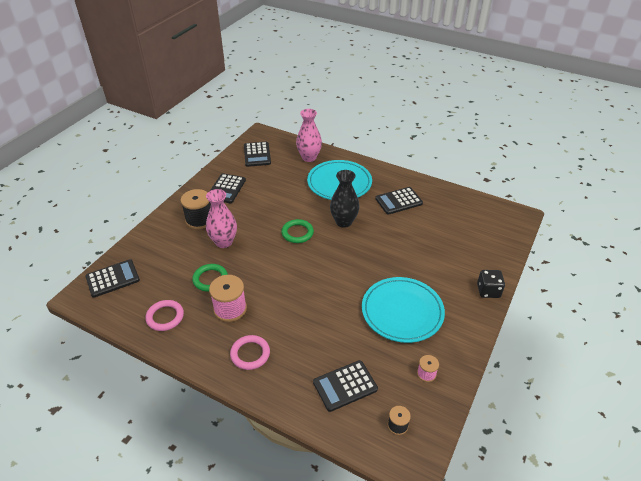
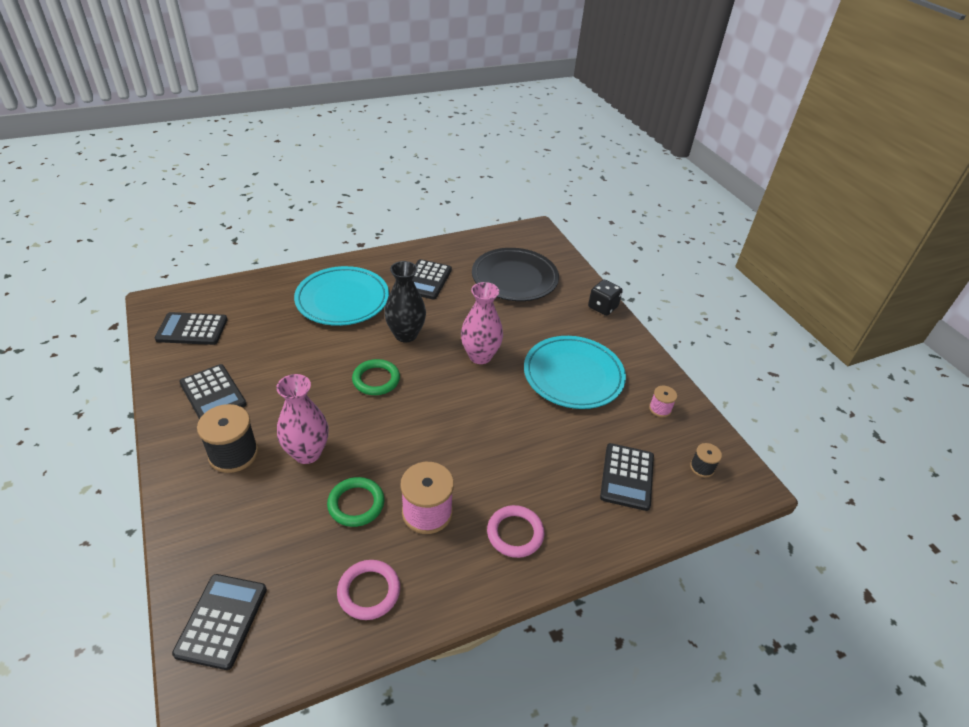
camera: 55 degrees left, 0 degrees up
(257, 154) = (192, 329): black calculator -> black calculator turned 150 degrees clockwise
(309, 157) = (266, 294): pink vase -> pink vase (480, 356)
(454, 234) = (514, 278): none -> black plate

